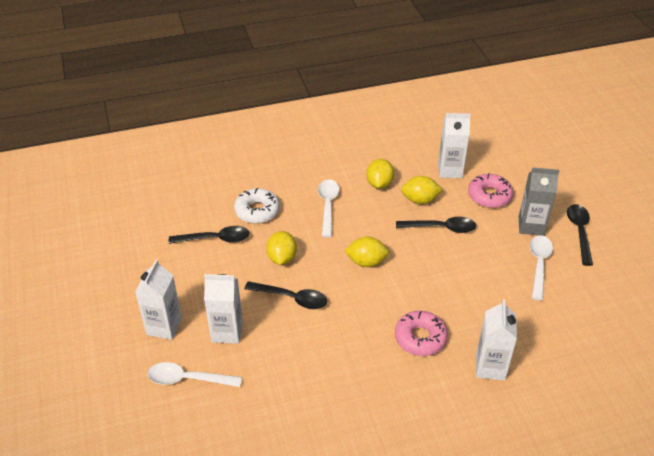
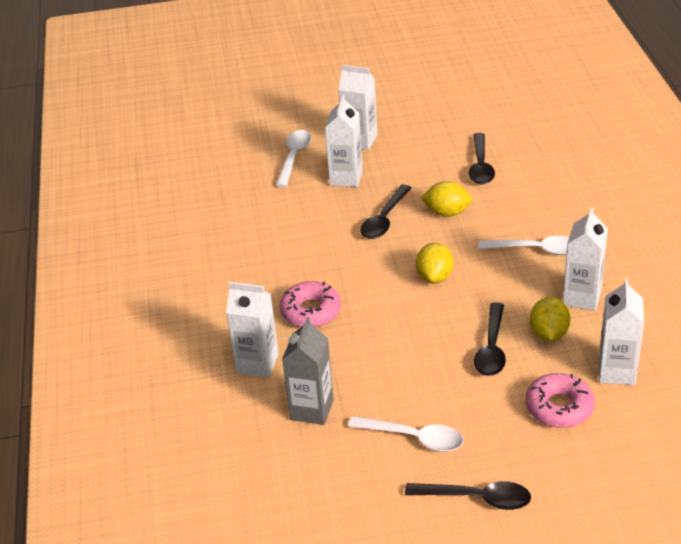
camera: 100 degrees right, 5 degrees down
(257, 211) = (527, 194): white donut -> none
(379, 184) = (582, 297): yellow lemon -> white carton
(531, 226) = (492, 444): grey carton -> grey carton (312, 409)

